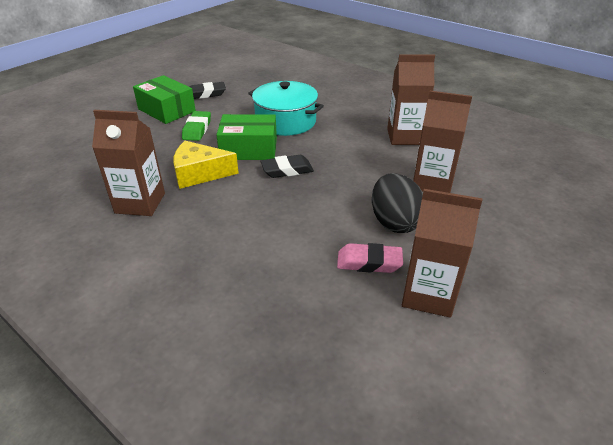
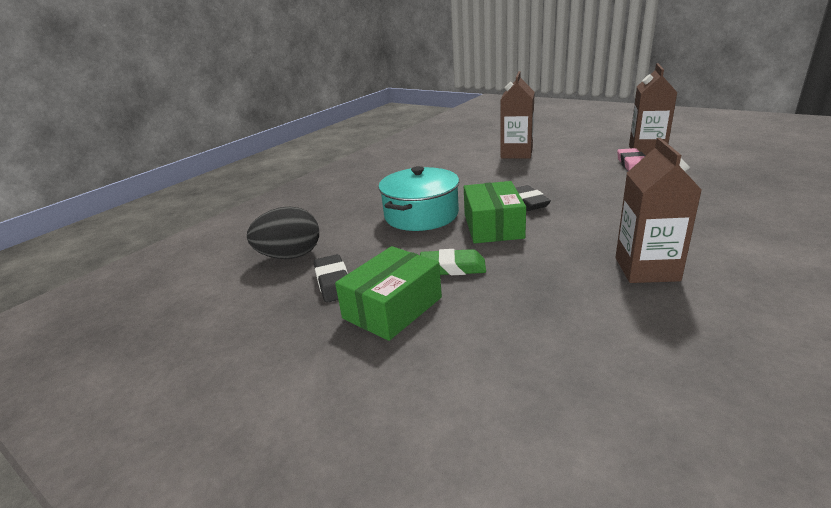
camera: 90 degrees left, 10 degrees down
(200, 173) = (561, 245): yellow cheese -> none
(394, 222) = (578, 161): black egg -> black egg (290, 256)
(404, 137) = (444, 164): brown carton -> none

